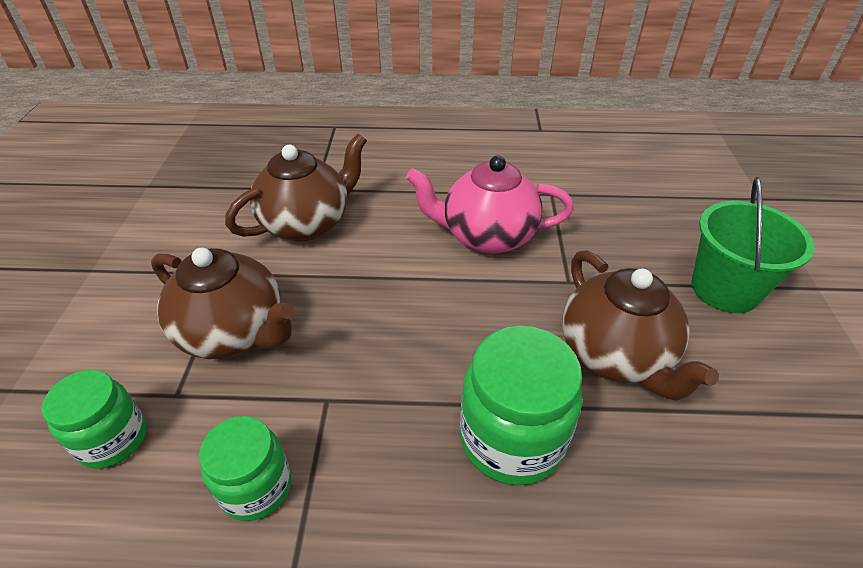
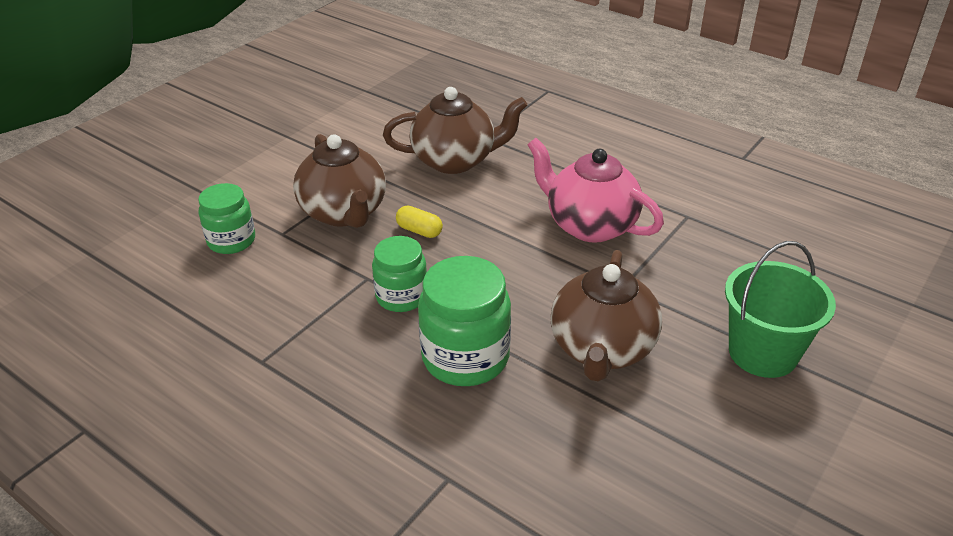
camera: 35 degrees right, 5 degrees down
(256, 487) = (287, 303): green jar -> green jar (401, 296)
(336, 315) = (419, 231): none -> yellow capsule

